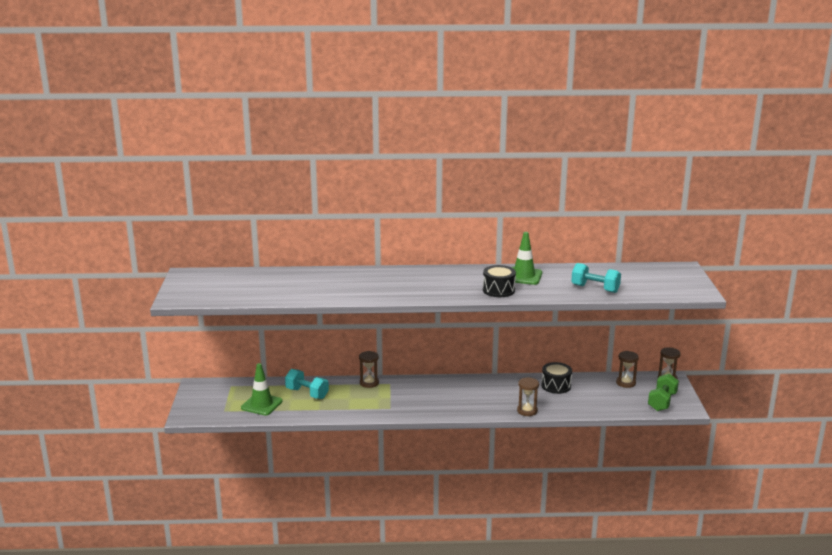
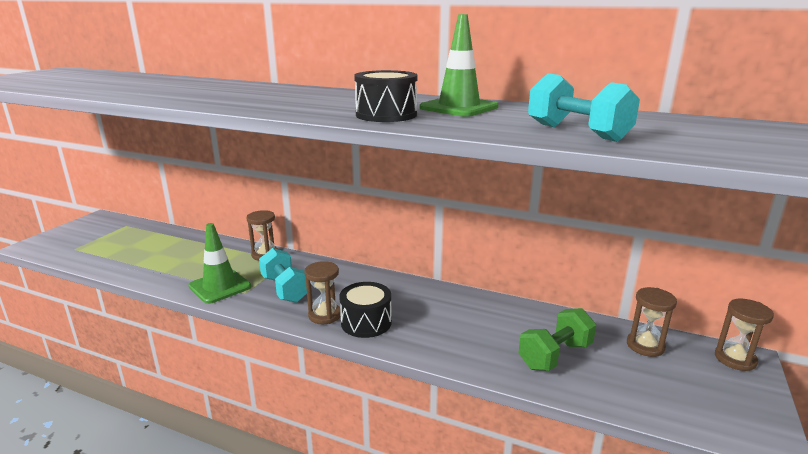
camera: 25 degrees right, 0 degrees up
(261, 404) = (118, 251): green traffic cone -> green traffic cone (220, 286)
(307, 393) = (182, 250): turquoise dumbbell -> turquoise dumbbell (285, 289)
(527, 411) = (431, 350): brown hourglass -> brown hourglass (324, 315)
(556, 386) = (514, 320): black drum -> black drum (366, 322)
(662, 402) = (707, 405): green dumbbell -> green dumbbell (555, 355)

